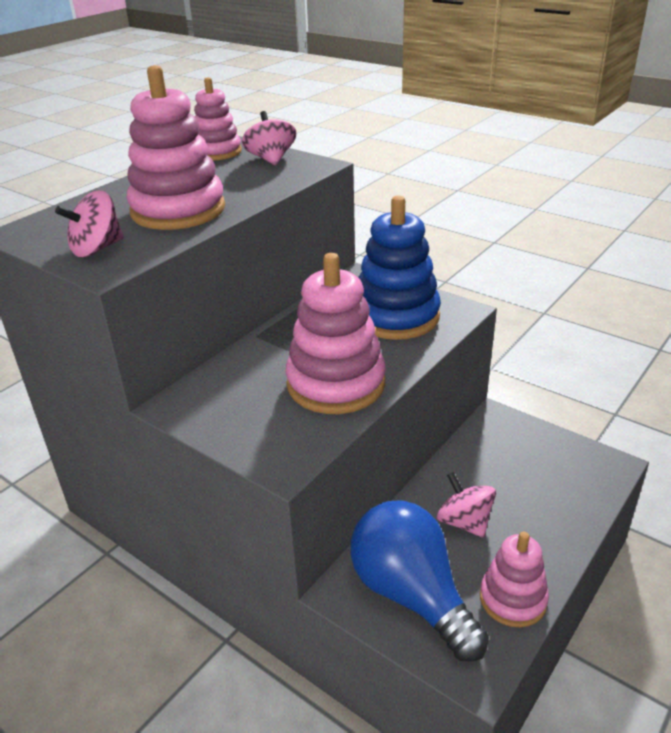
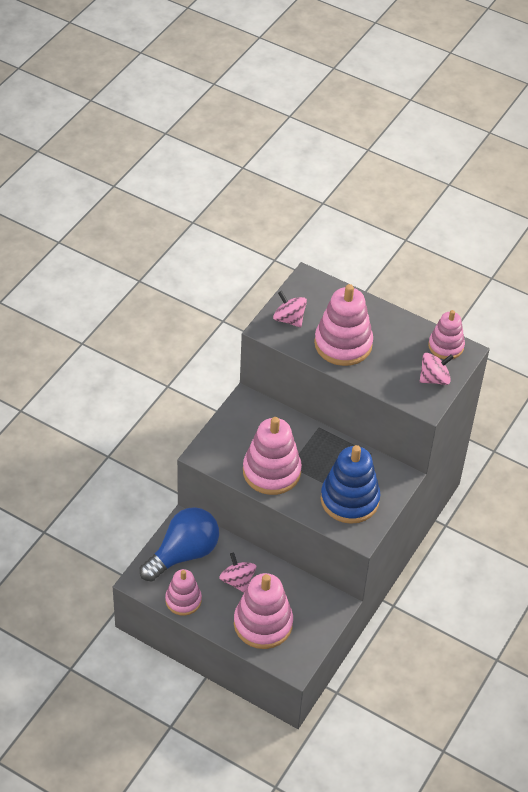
camera: 80 degrees right, 15 degrees up
(464, 522) = (237, 580): pink spinning top -> pink spinning top turned 75 degrees counterclockwise
(542, 496) = (263, 623): none -> pink stacking toy

